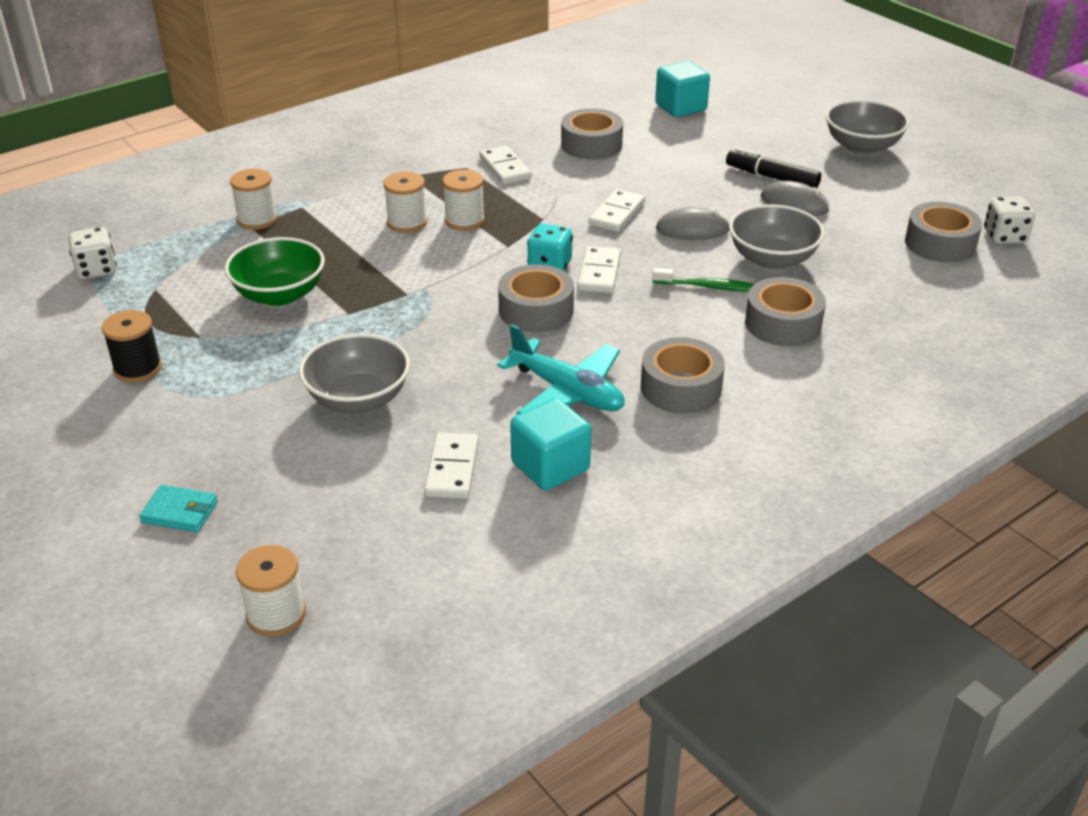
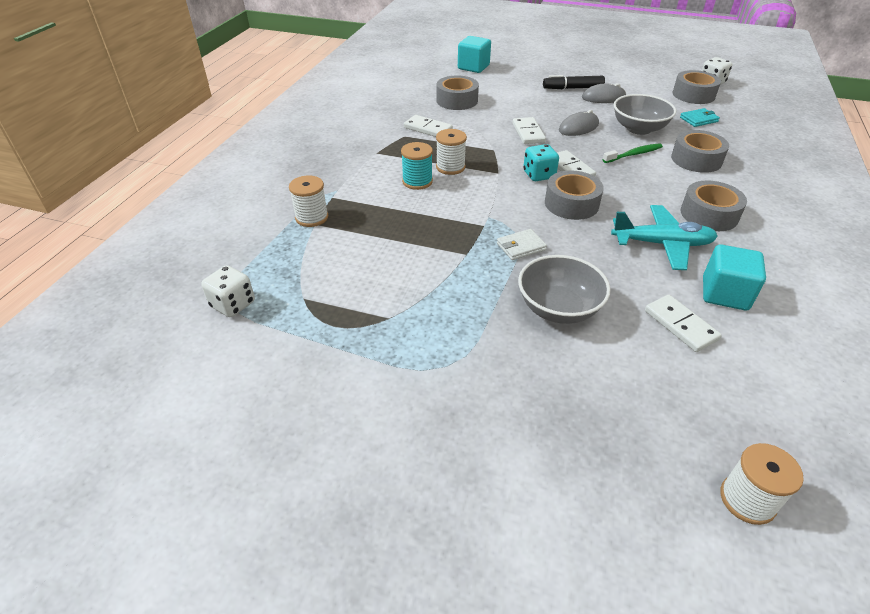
camera: 35 degrees left, 5 degrees up
(138, 368) = (375, 365): black spool -> none
(180, 512) = (570, 462): turquoise wallet -> turquoise wallet (698, 119)
(279, 295) = (402, 262): green bowl -> none
(407, 223) = (417, 181): white spool -> turquoise spool
(412, 329) = (521, 247): none -> white wallet
(862, 147) = (588, 61): grey bowl -> none

